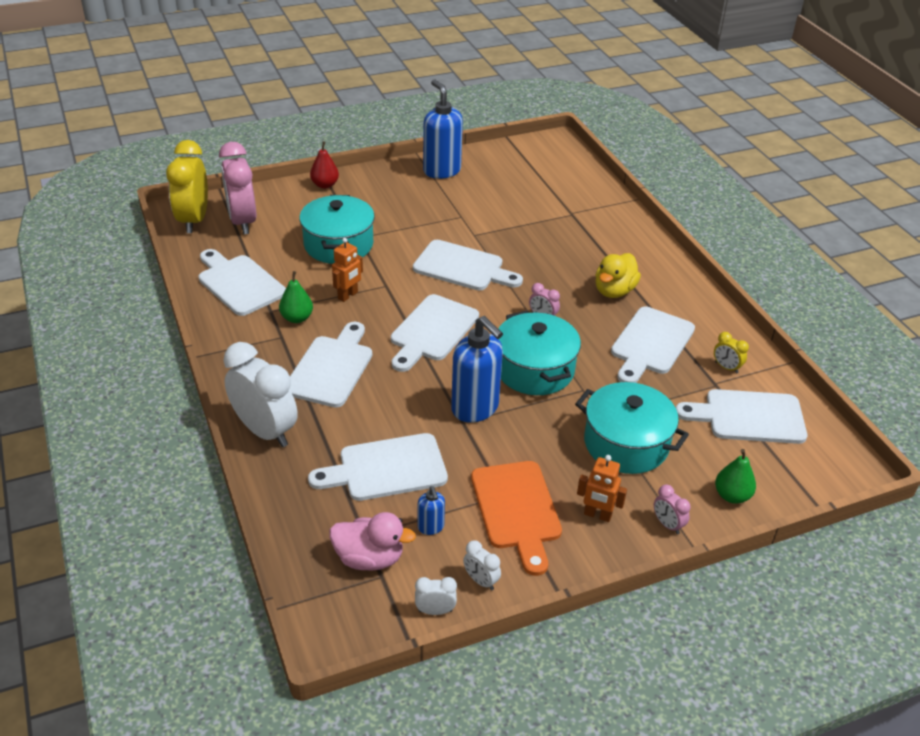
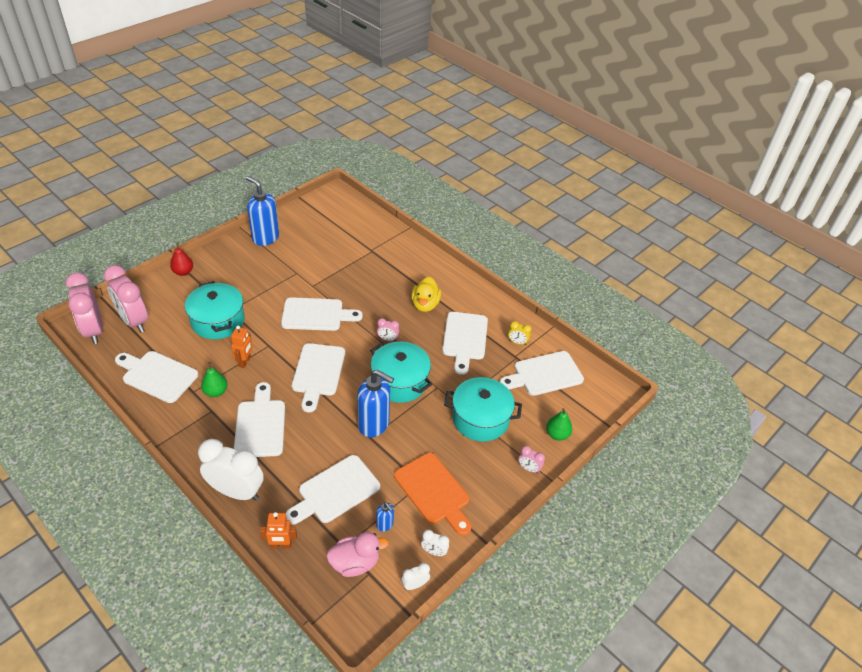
camera: 25 degrees left, 5 degrees up
(194, 220) = (94, 330): yellow clock -> pink clock
(597, 515) = (484, 477): orange robot -> orange robot (281, 545)

